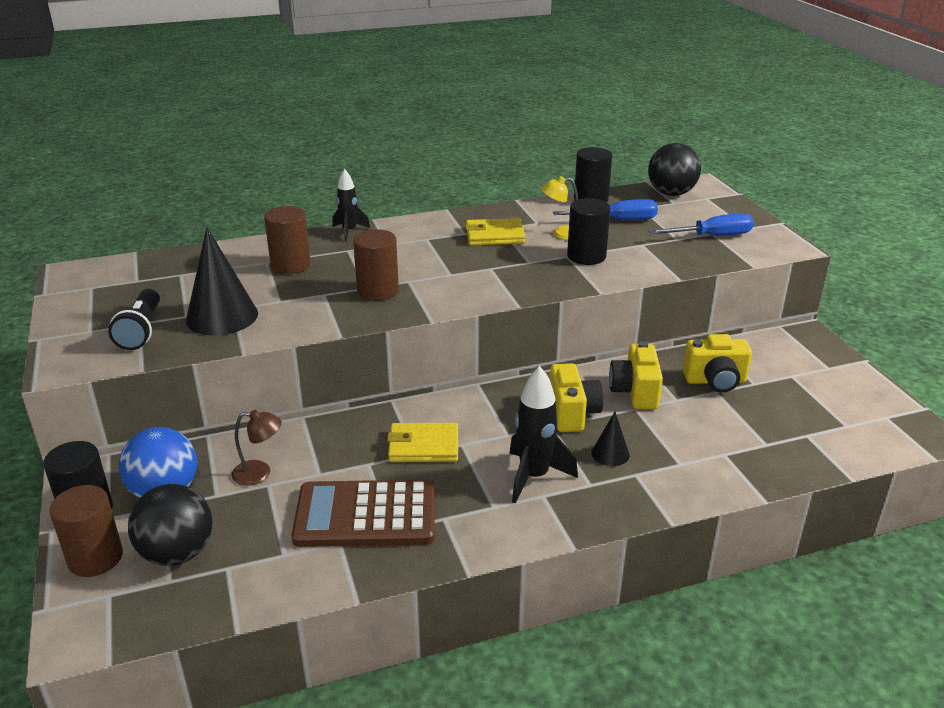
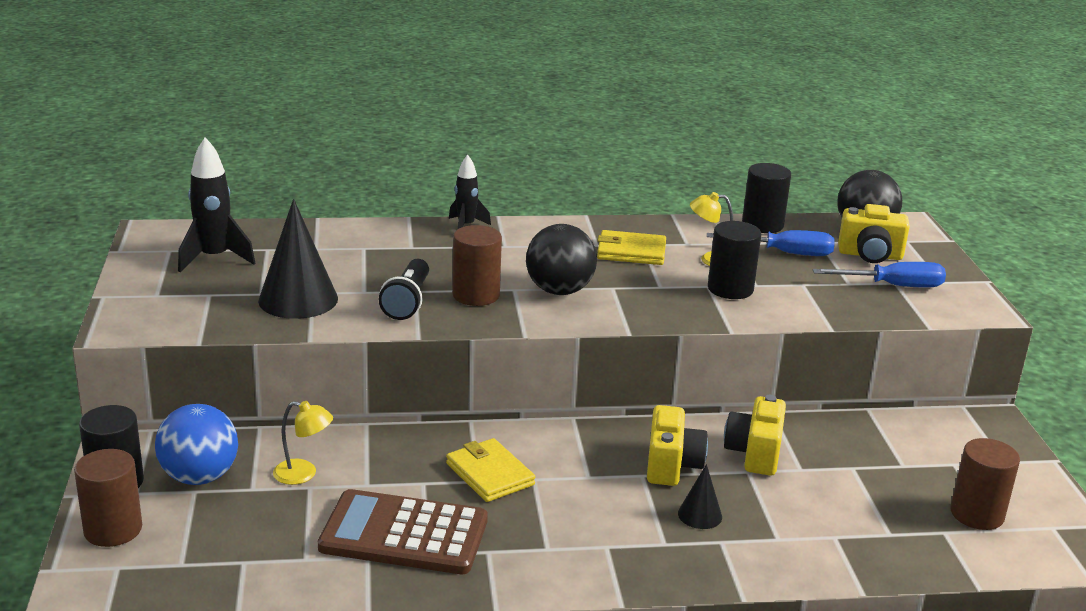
camera: 10 degrees right, 5 degrees down
(141, 331) = (209, 302): black flashlight -> black flashlight (407, 302)
(177, 553) = (196, 539): black ball -> black ball (559, 291)
(259, 473) = (303, 474): brown lamp -> yellow lamp
(290, 265) = (389, 254): brown cylinder -> brown cylinder (977, 514)
(423, 446) = (490, 474): yellow wallet -> yellow wallet turned 45 degrees clockwise
(534, 477) = (603, 525): black rocket -> black rocket (214, 258)
(715, 381) = (856, 456): yellow camera -> yellow camera (870, 255)

